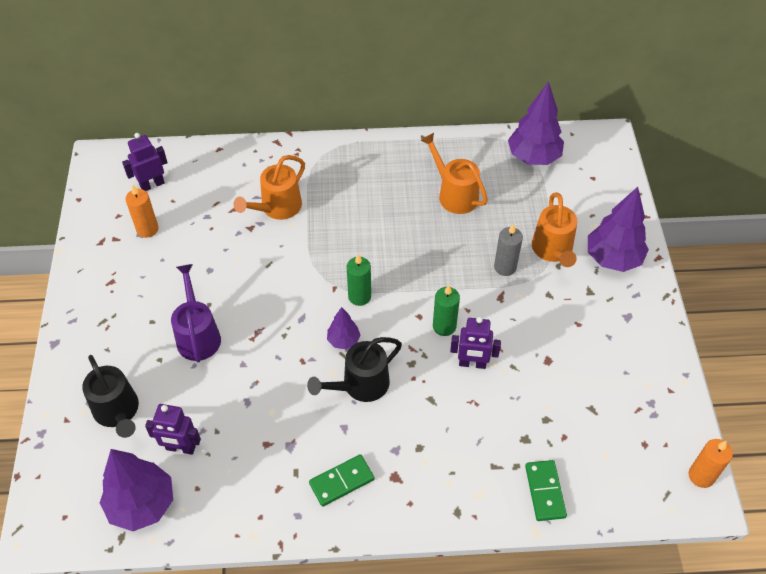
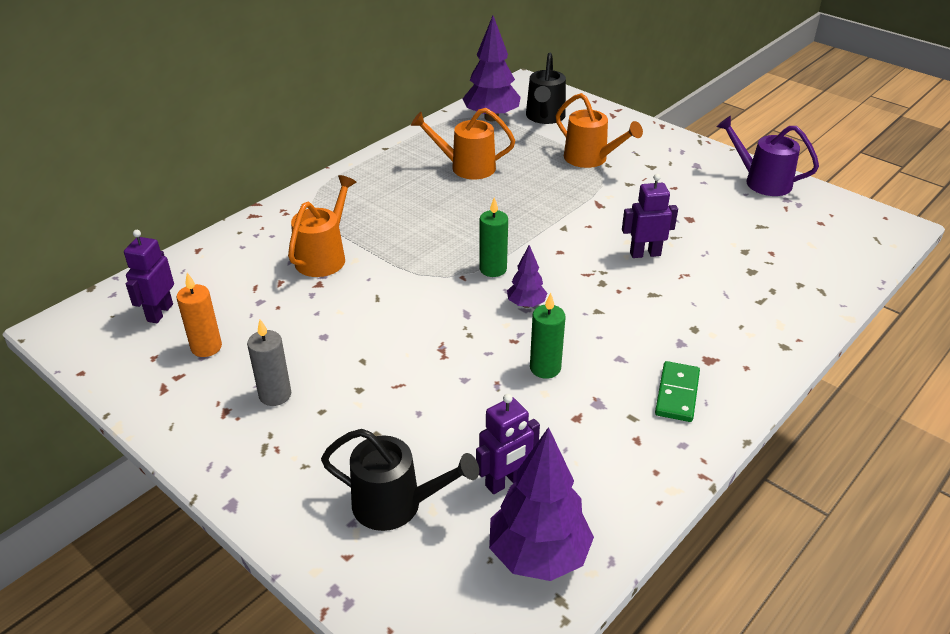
camera: 45 degrees left, 15 degrees down
(198, 335) = (387, 389): purple watering can -> purple watering can (761, 181)
(277, 208) = (324, 257): orange watering can -> orange watering can turned 150 degrees counterclockwise
(360, 385) = (587, 323): black watering can -> black watering can (545, 117)
(444, 326) = (588, 245): green candle -> green candle (545, 368)
(472, 364) = (645, 254): purple robot -> purple robot turned 150 degrees counterclockwise
(505, 267) = (573, 186): grey candle -> grey candle (275, 395)
(544, 491) = (813, 290): green domino -> none
(613, 259) = (636, 141): purple tree -> none
(701, 476) = (876, 216): orange candle -> none

